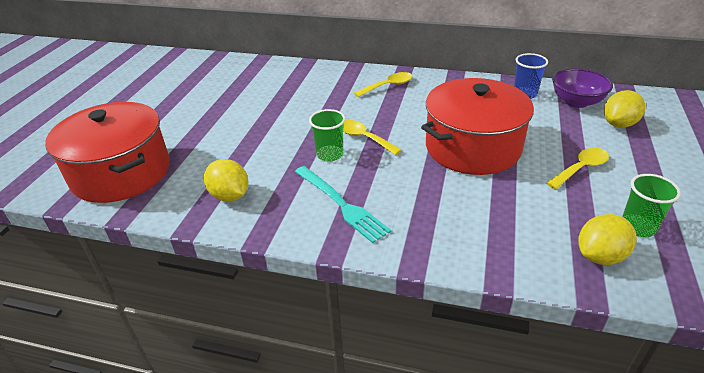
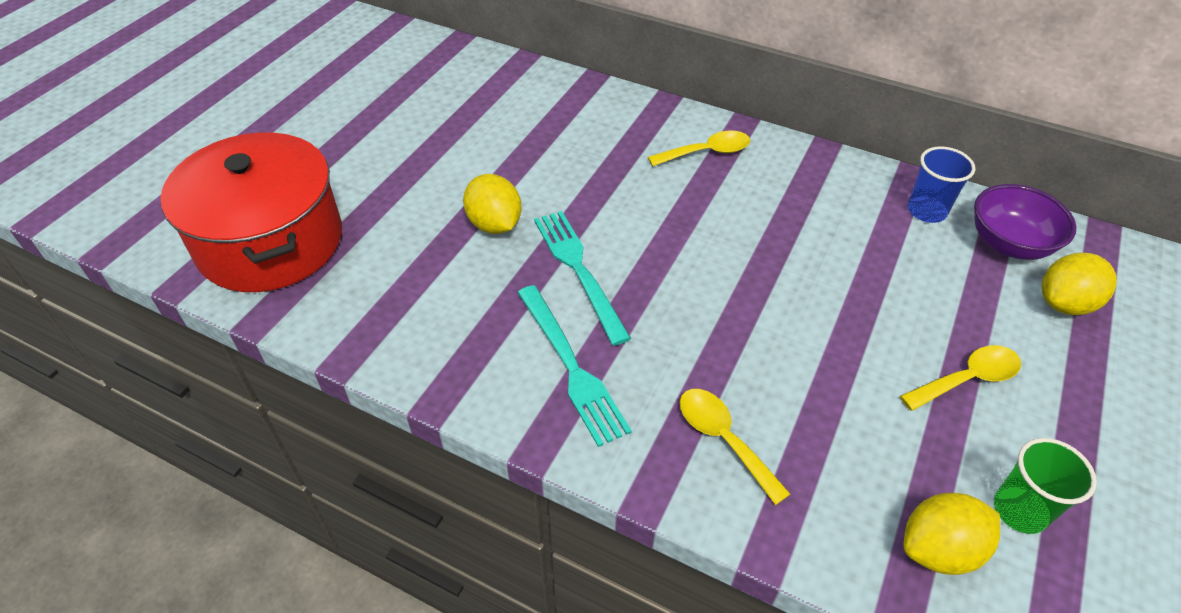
camera: 10 degrees right, 10 degrees up
(230, 196) = (414, 316): yellow lemon -> yellow lemon (494, 224)
(330, 154) = (579, 270): green cup -> turquoise fork
(364, 138) = (640, 249): yellow spoon -> yellow spoon (724, 439)
(472, 147) = (805, 301): red pot -> none

